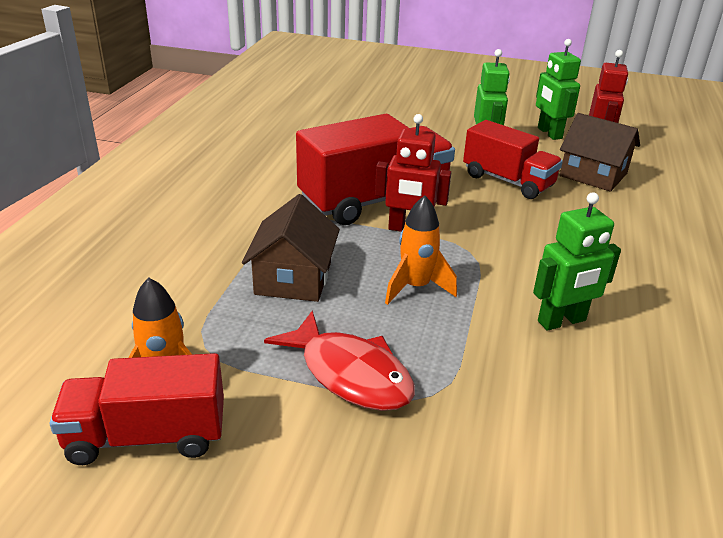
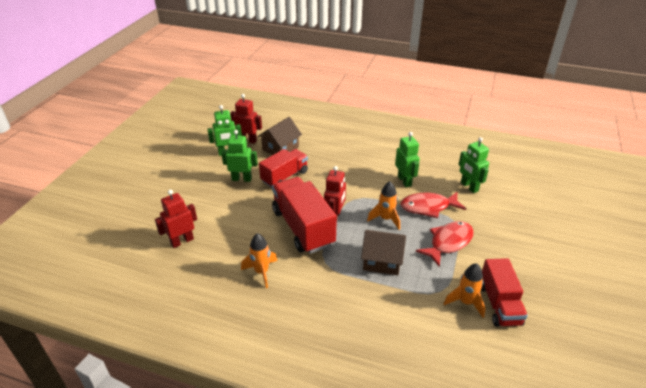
camera: 85 degrees left, 5 degrees up
(273, 171) = (261, 272): none -> orange rocket
(334, 119) = (182, 241): none -> red robot
(473, 352) = (428, 207): none -> red fish
(590, 442) = (469, 187): none -> green robot

